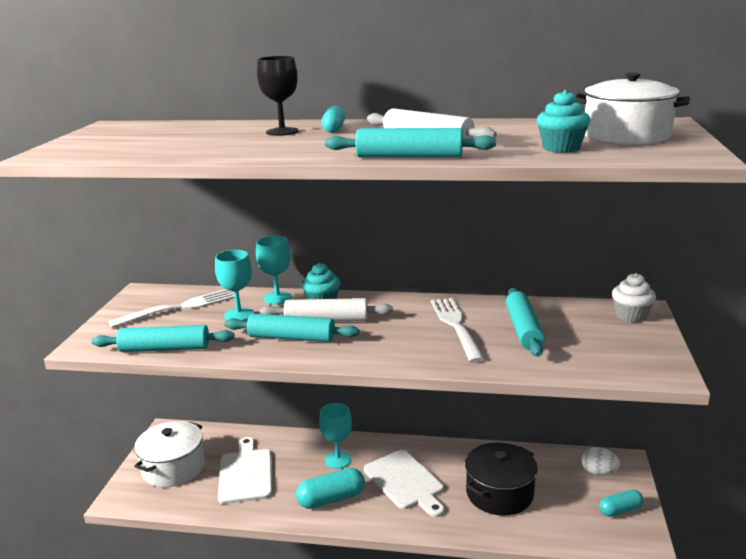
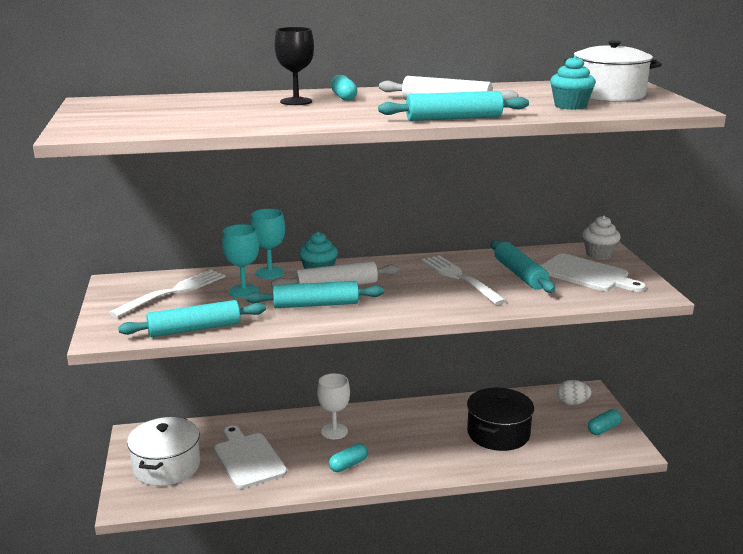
camera: 20 degrees left, 0 degrees up
(331, 499) = (348, 465): turquoise capsule -> turquoise capsule, size x0.65
(338, 460) = (334, 431): turquoise goblet -> white goblet
(405, 482) = (409, 439): white cutting board -> white cutting board (586, 274)

